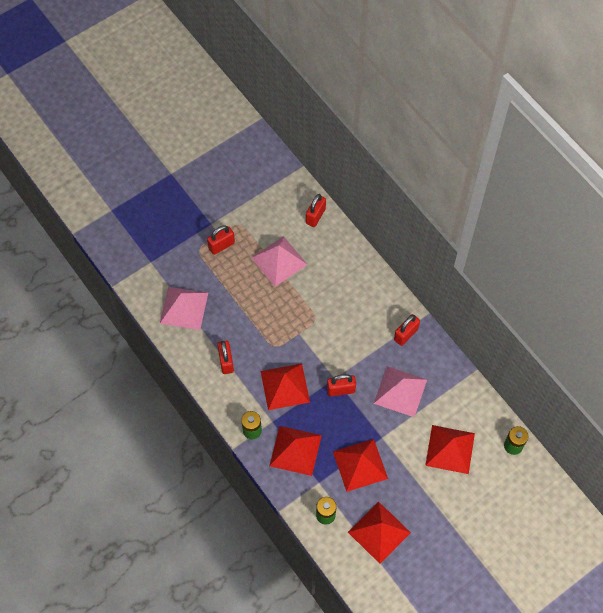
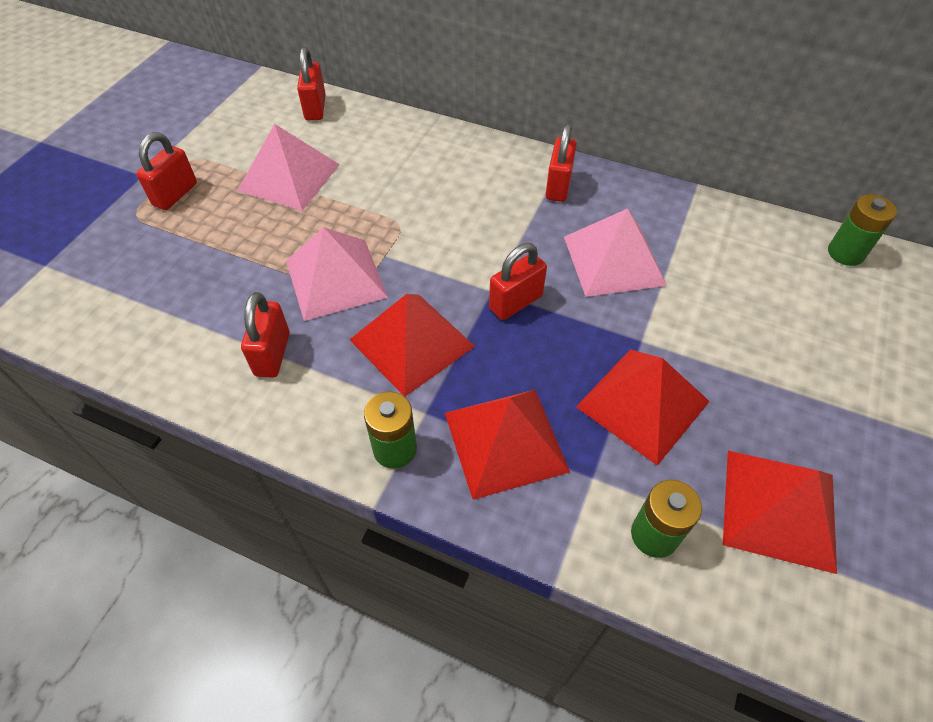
camera: 30 degrees left, 10 degrees down
(184, 308) = (143, 306): pink pyramid -> pink pyramid (335, 278)
(226, 361) = (272, 354): red padlock -> red padlock turned 45 degrees clockwise
(450, 449) = (763, 303): red pyramid -> none

